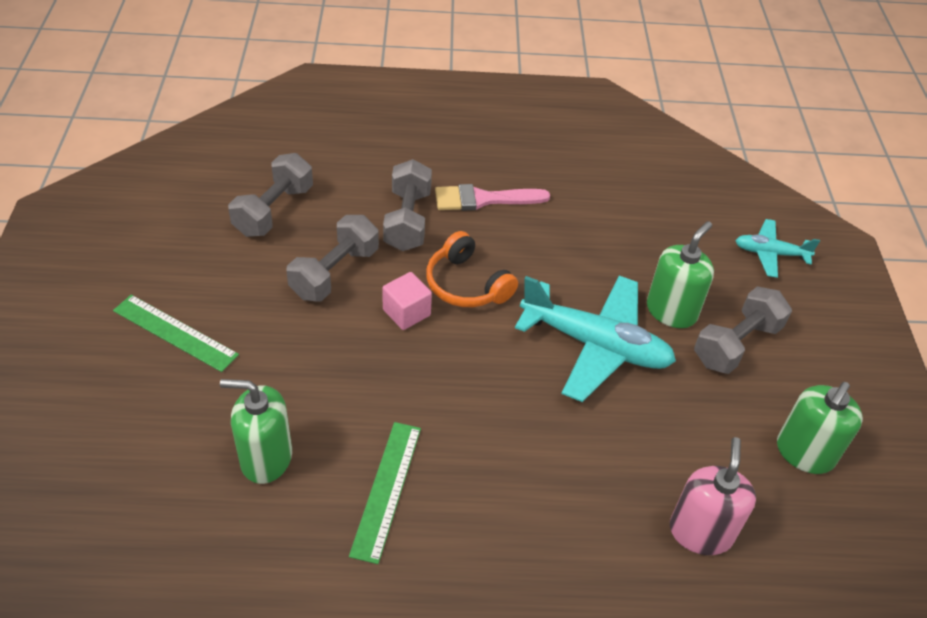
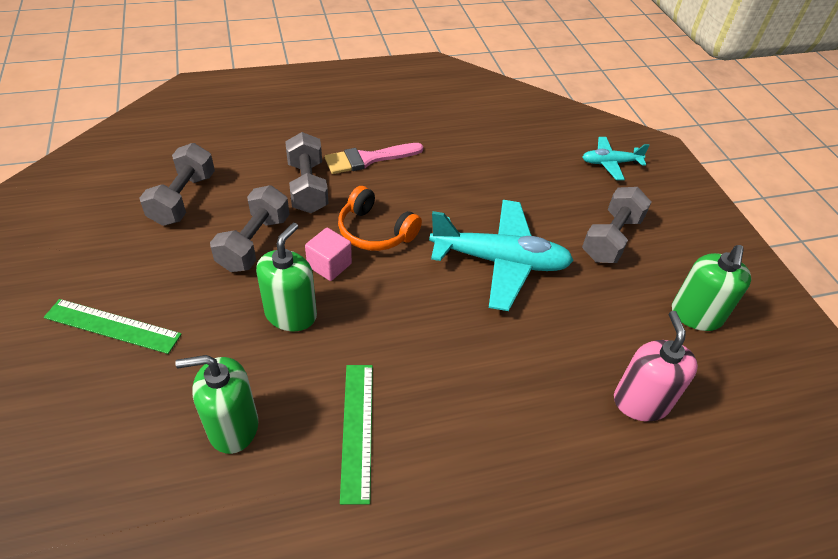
camera: 15 degrees left, 0 degrees up
(671, 311) = (551, 222): green soap dispenser -> green soap dispenser (291, 314)

